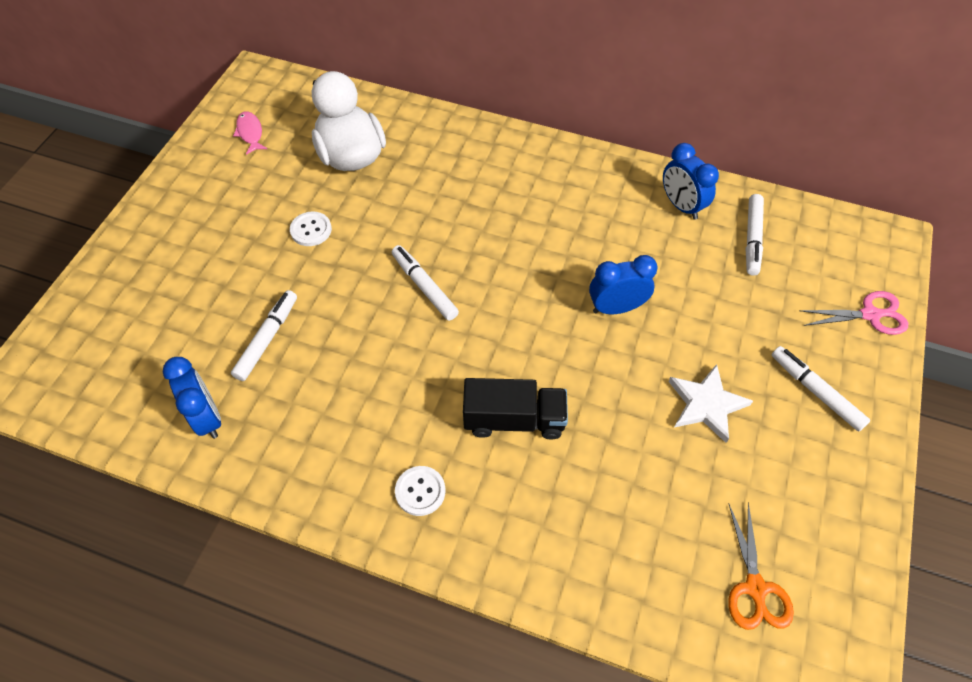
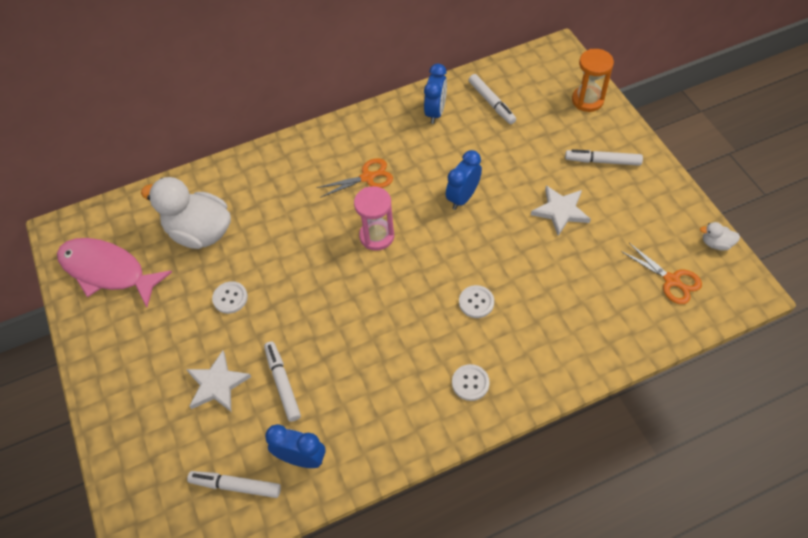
camera: 40 degrees left, 0 degrees up
(220, 293) = (217, 384): none -> white star
(250, 133) = (108, 271): pink fish -> pink fish, size x2.30
(424, 286) = (343, 273): white marker -> white marker (236, 486)
(492, 278) = (377, 236): none -> pink hourglass
(514, 419) = (476, 302): black truck -> white button
(544, 218) = (367, 177): none -> orange scissors
(681, 206) = (435, 112): blue clock -> blue clock turned 90 degrees counterclockwise
(860, 597) = (716, 243): none -> white duck
(870, 315) = (587, 100): pink scissors -> orange hourglass

